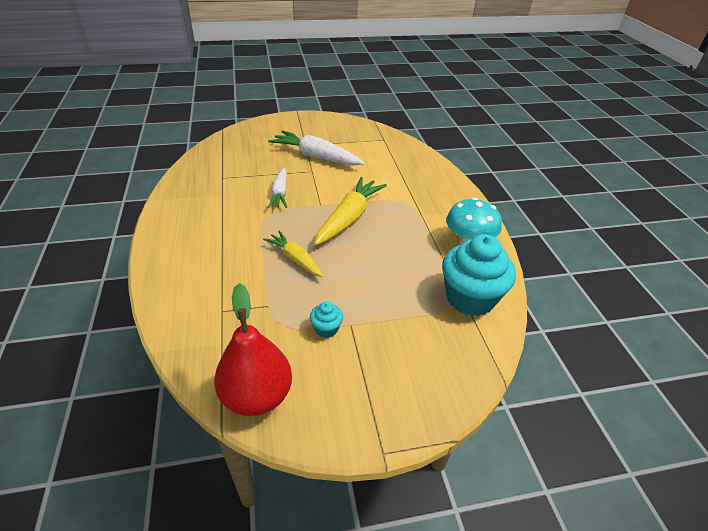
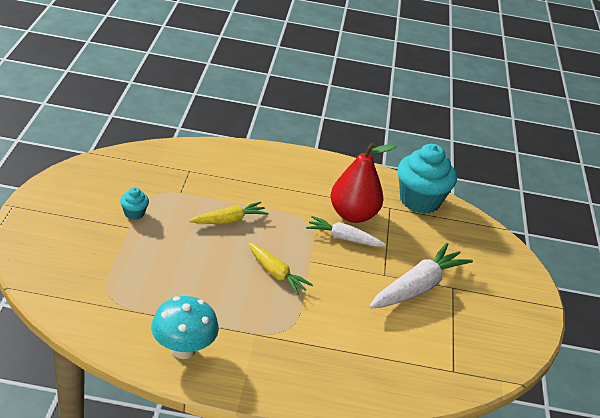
camera: 105 degrees right, 5 degrees down
(257, 396) = (99, 169): red pear -> red pear (353, 215)
(349, 218) = (276, 273): yellow carrot -> yellow carrot, size x0.61
(470, 298) = (106, 311): turquoise cupcake -> turquoise cupcake (419, 200)

